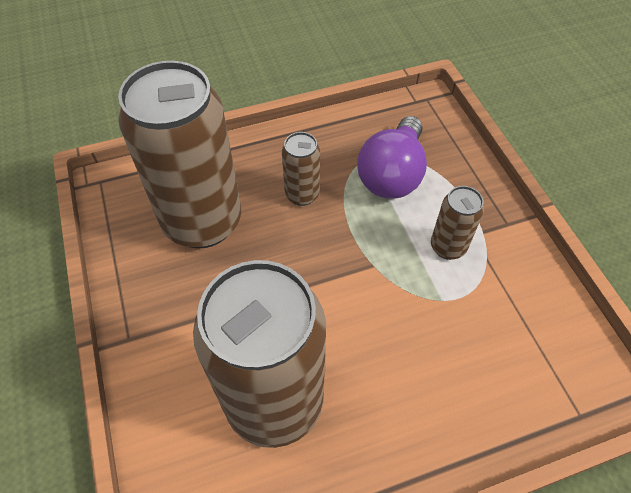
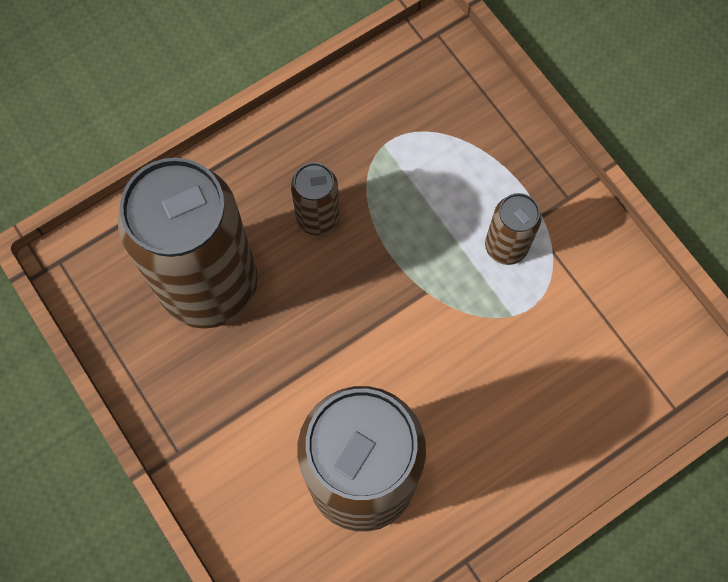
camera: 15 degrees left, 15 degrees up
(392, 175) = (419, 162): purple light bulb -> none

